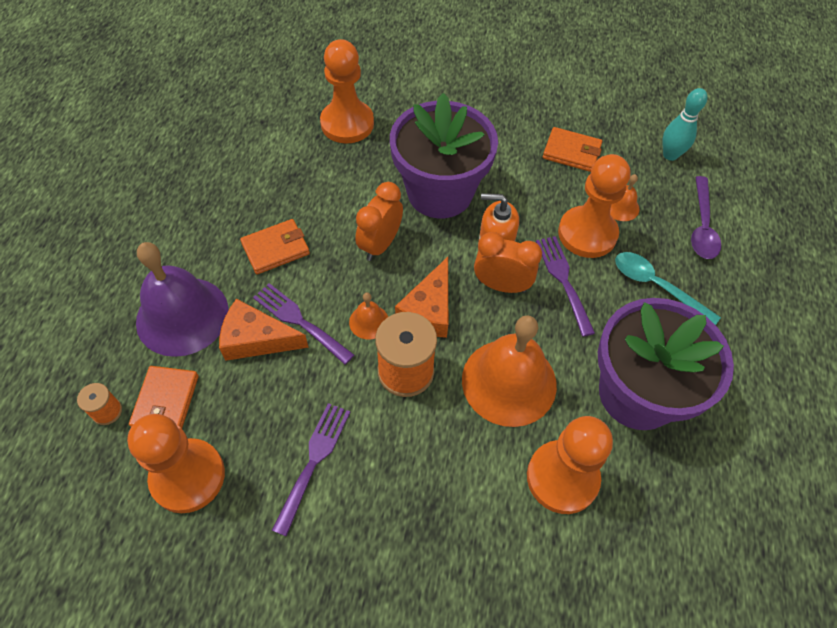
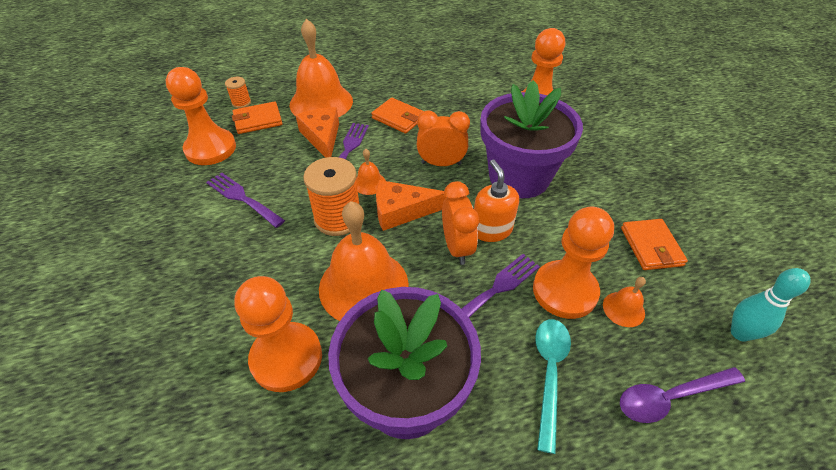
camera: 65 degrees right, 10 degrees down
(182, 316) = (321, 102): purple bell -> orange bell
(313, 461) = (242, 198): purple fork -> purple fork turned 135 degrees counterclockwise

